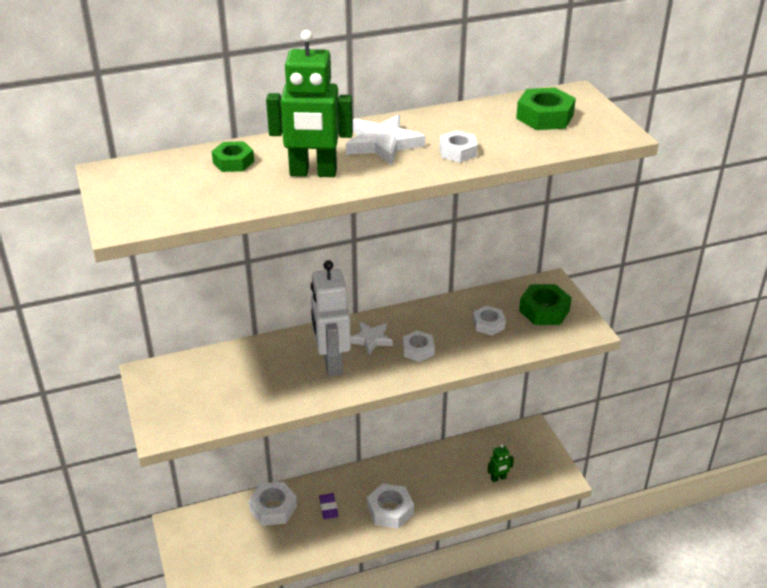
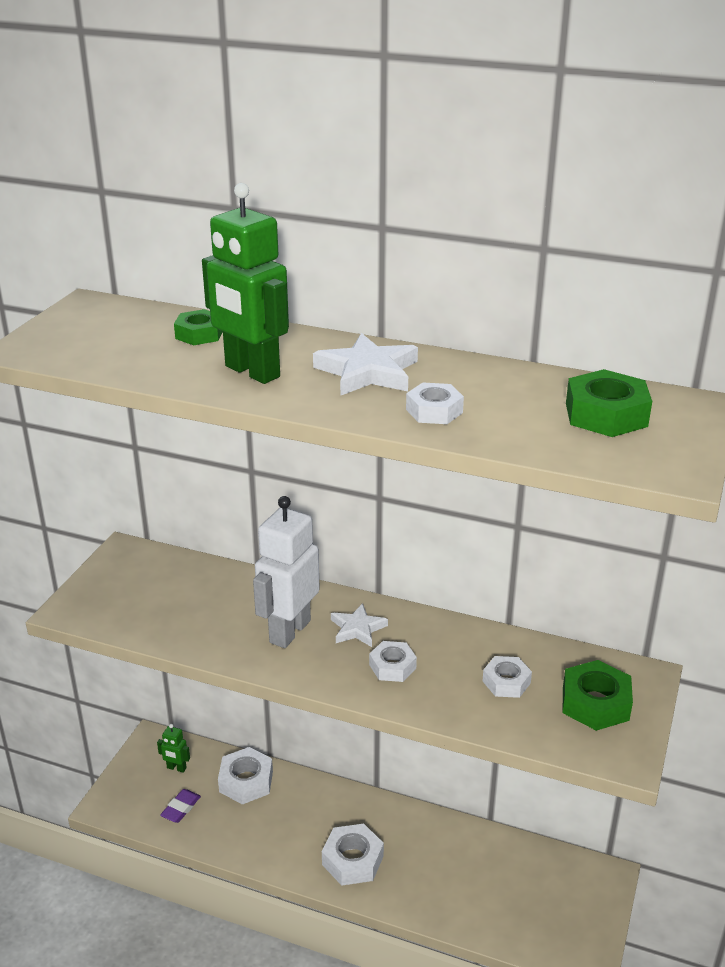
camera: 40 degrees right, 5 degrees down
(328, 508) = (296, 816): purple eraser -> purple eraser (181, 808)
(498, 478) = (507, 906): green robot -> green robot (176, 768)

